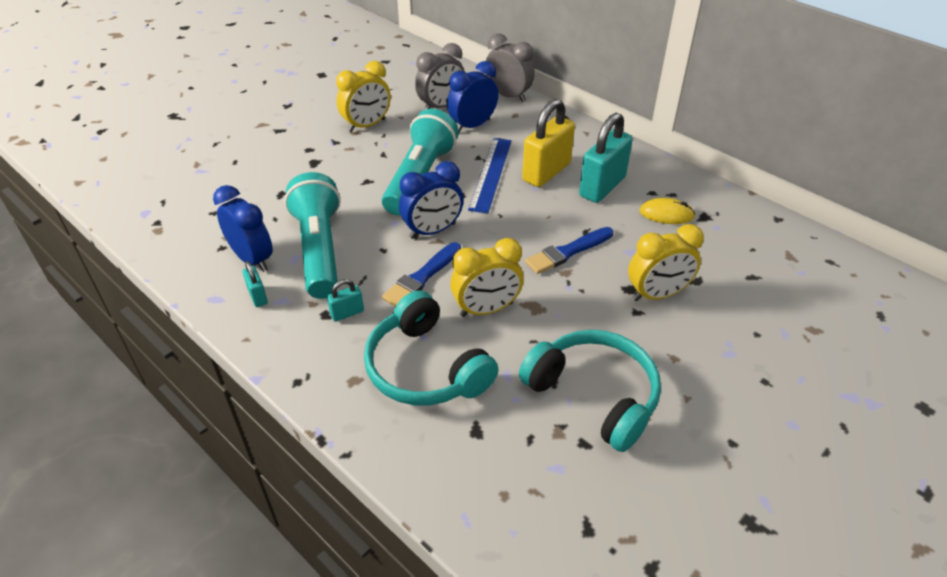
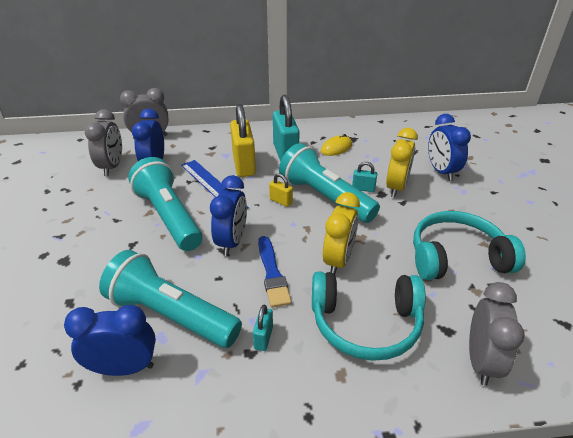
camera: 50 degrees left, 5 degrees down
(258, 296) = (176, 390): turquoise padlock -> turquoise padlock (363, 189)
(367, 125) = (70, 209): yellow clock -> none
(461, 471) = (480, 361): none -> grey clock
(523, 227) = (281, 201): none -> yellow padlock
(568, 252) = (325, 197): blue brush -> turquoise flashlight
(742, 317) = (441, 171): none -> blue clock

